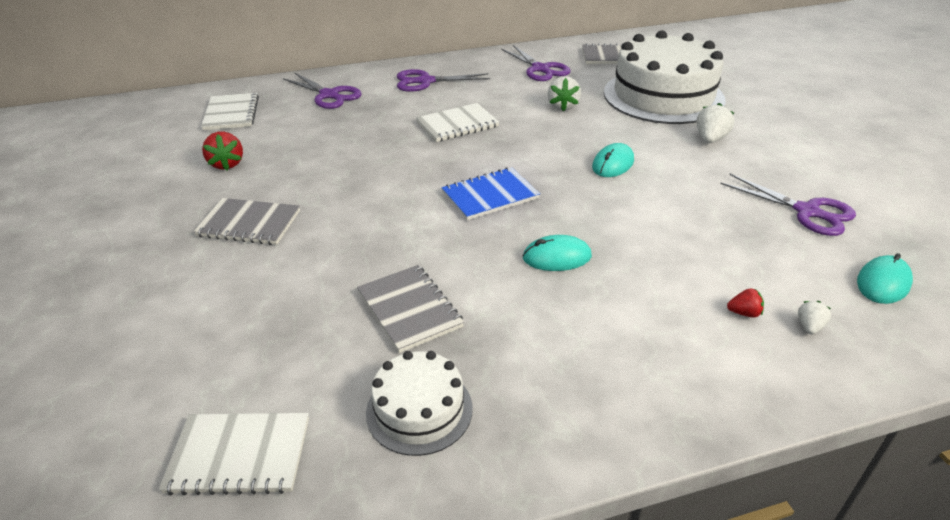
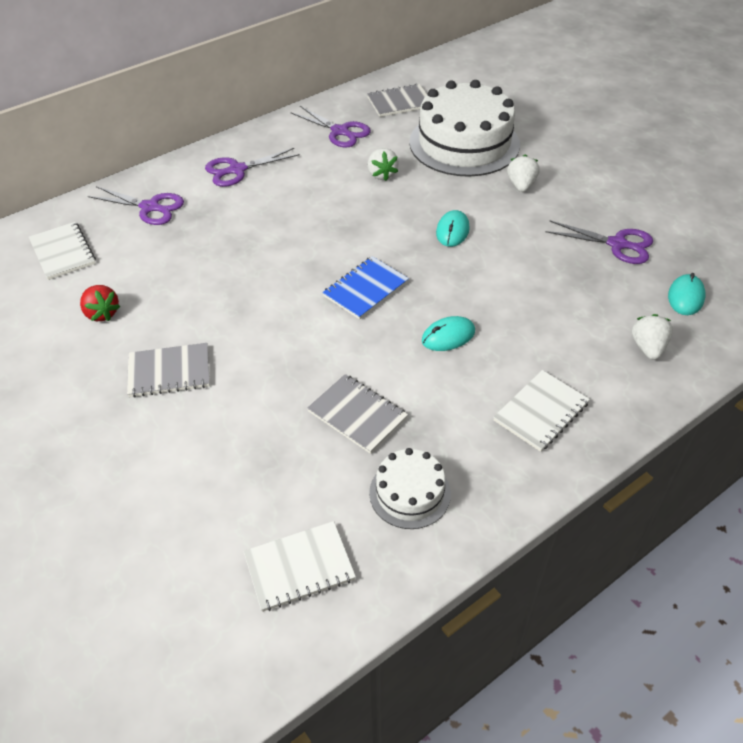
camera: 20 degrees left, 10 degrees up
(457, 124) = (296, 217): white notebook -> white notebook (541, 412)
(744, 313) = (601, 349): red strawberry -> none
(809, 326) = (648, 348): white strawberry -> white strawberry, size x1.75

